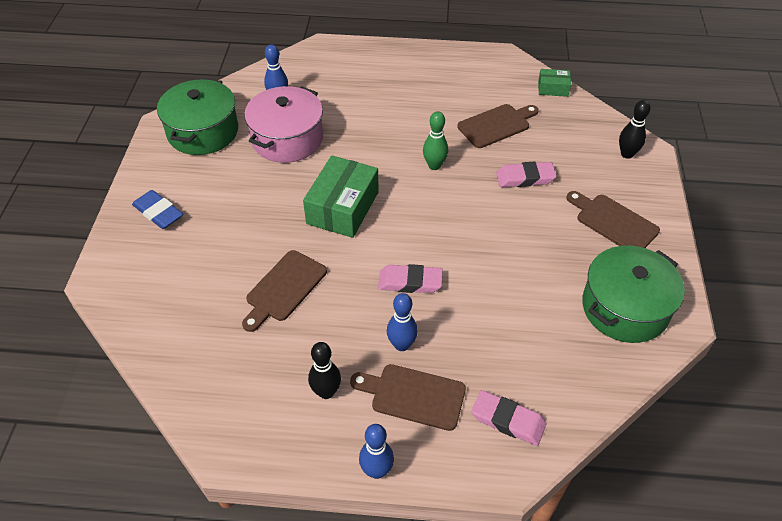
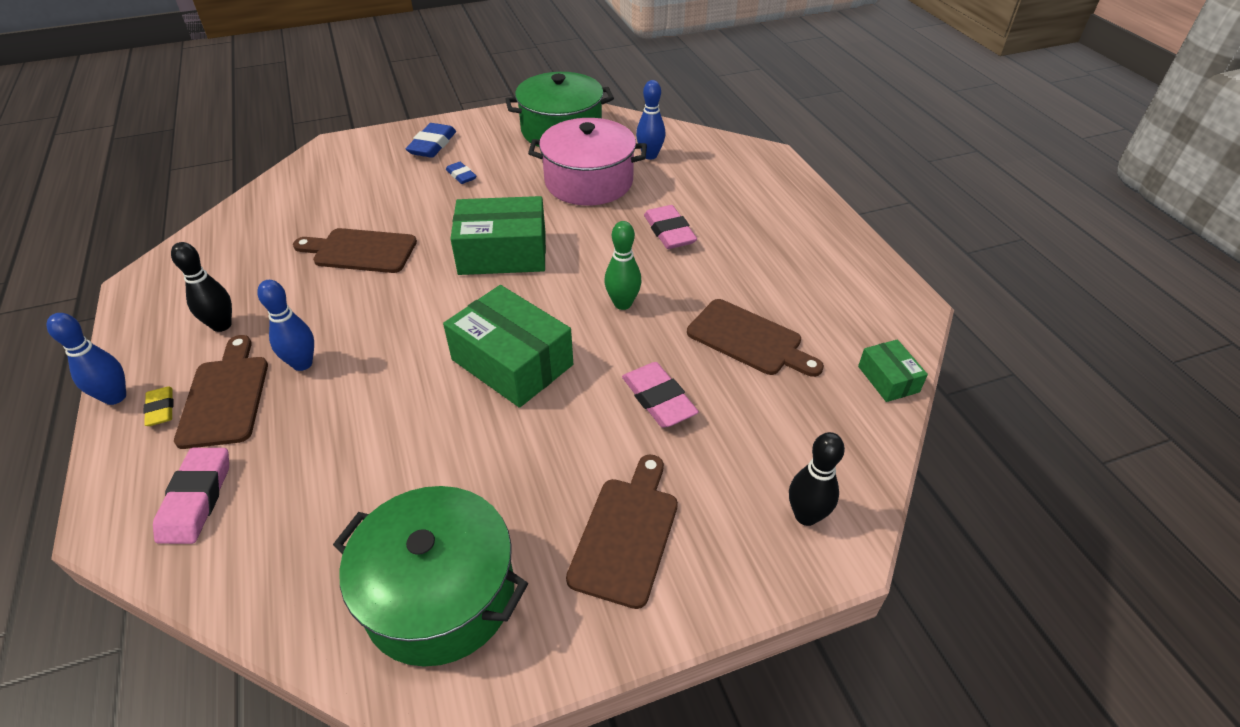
camera: 65 degrees right, 5 degrees down
(222, 206) = (461, 175): none -> blue eraser
(406, 439) = (161, 409): none -> yellow eraser
(410, 282) = (405, 341): pink eraser -> pink eraser (669, 232)
(460, 232) = (512, 362): none -> green box

